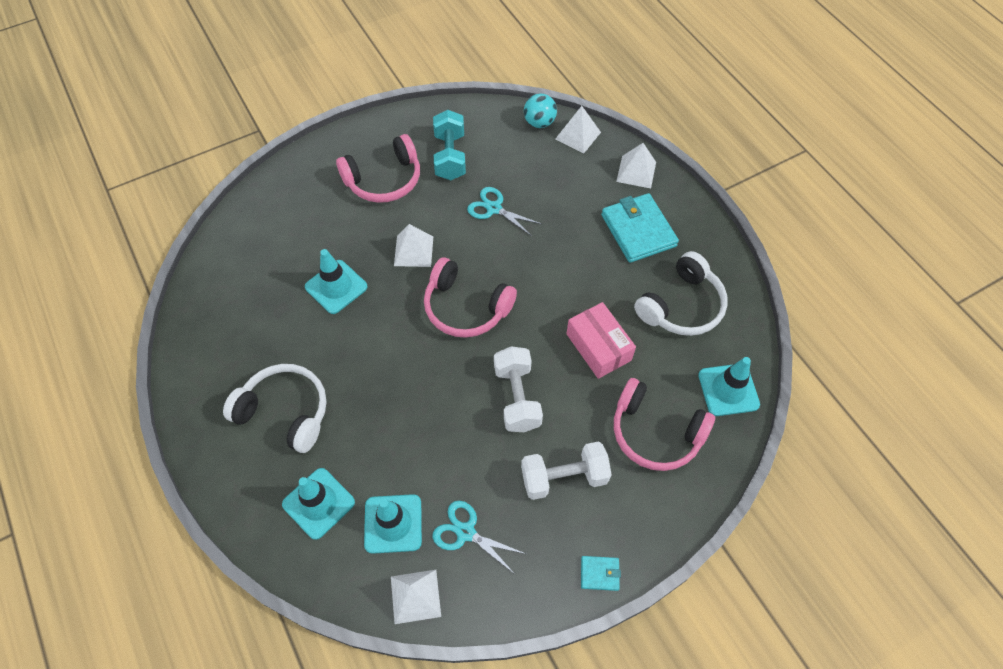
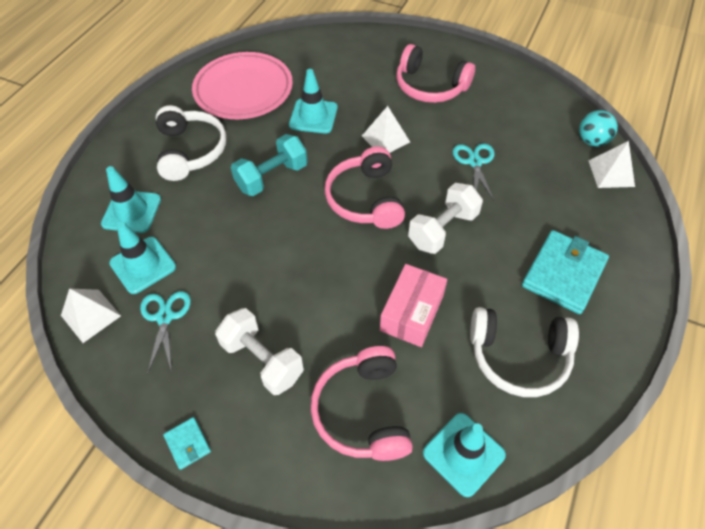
camera: 55 degrees right, 5 degrees down
(245, 322) = (243, 90): none -> pink plate
(450, 156) = (493, 108): turquoise dumbbell -> turquoise dumbbell (272, 177)
(517, 397) = (312, 281): white dumbbell -> white dumbbell (443, 229)
(636, 171) = (625, 236): white pyramid -> none

